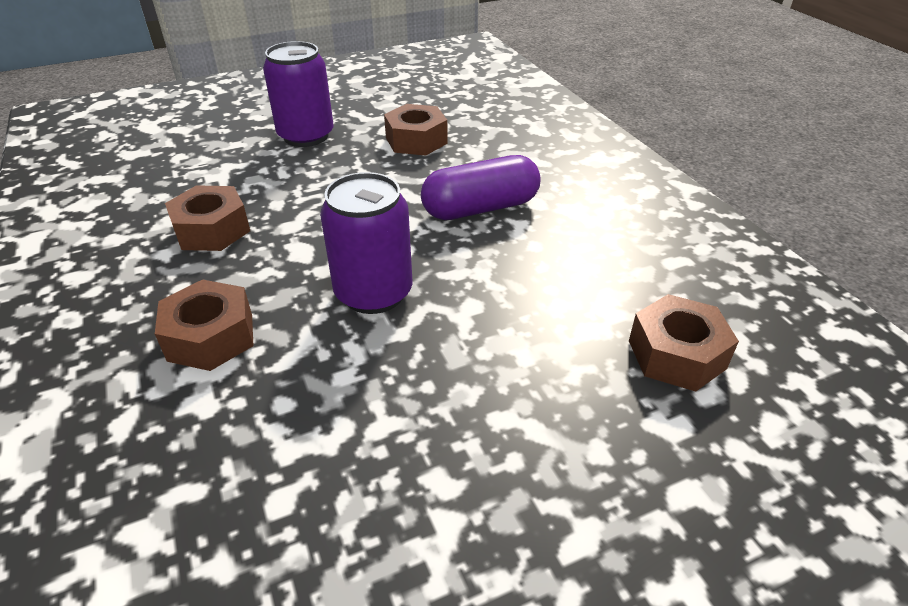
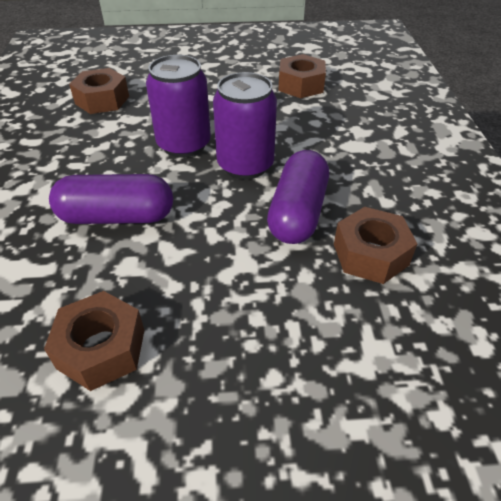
camera: 160 degrees left, 5 degrees up
(211, 337) = (358, 161): brown nut -> brown nut (301, 85)
(292, 251) = (298, 212): none -> purple capsule
(306, 136) = (247, 414): purple can -> purple can (184, 145)

